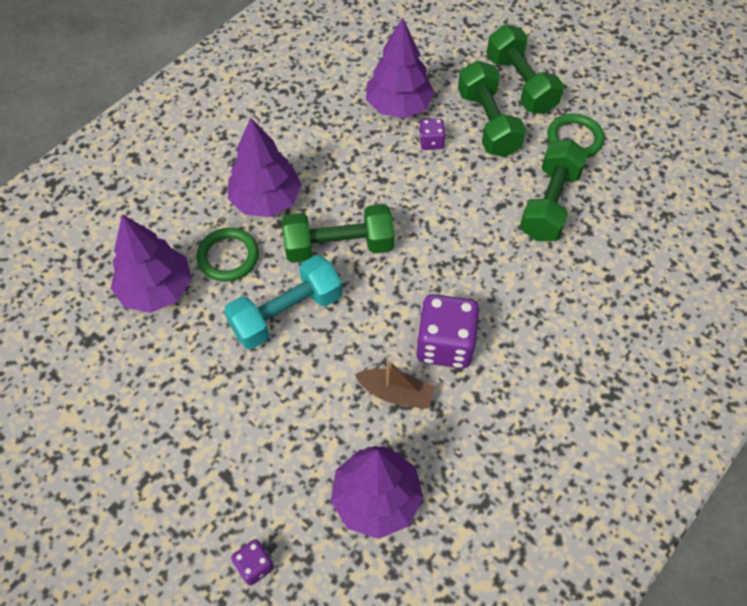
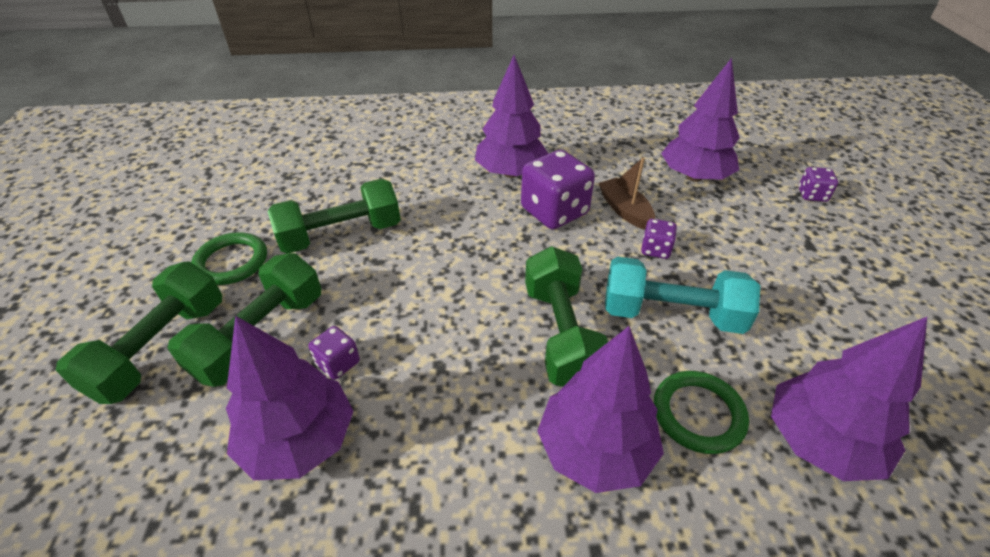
camera: 135 degrees left, 15 degrees down
(339, 246) = (561, 334): green dumbbell -> green dumbbell turned 45 degrees clockwise
(339, 366) = (655, 249): none -> purple dice
(525, 361) = (511, 173): none -> purple tree

